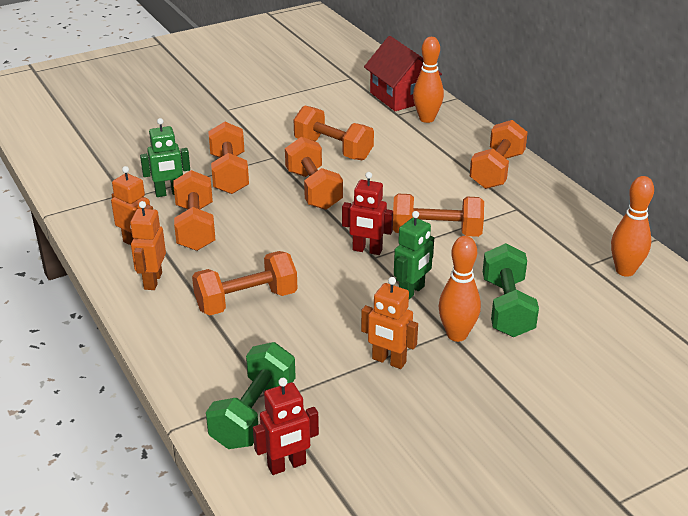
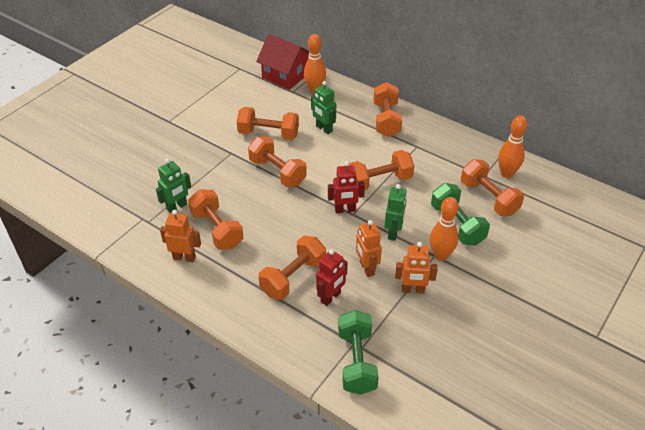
camera: 25 degrees left, 10 degrees up
(152, 281) = (218, 284): orange robot -> orange robot (366, 268)
(229, 174) = (210, 177): orange dumbbell -> orange dumbbell (489, 198)
(287, 465) = (402, 390): red robot -> red robot (331, 297)
(407, 160) = (324, 129): none -> green robot

